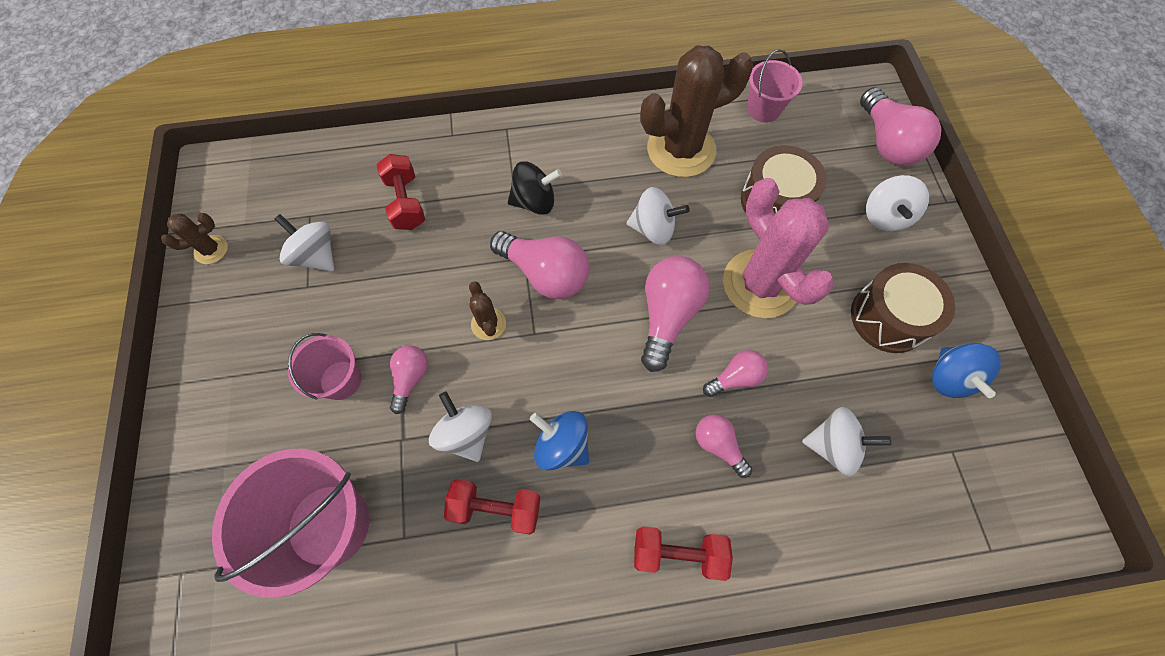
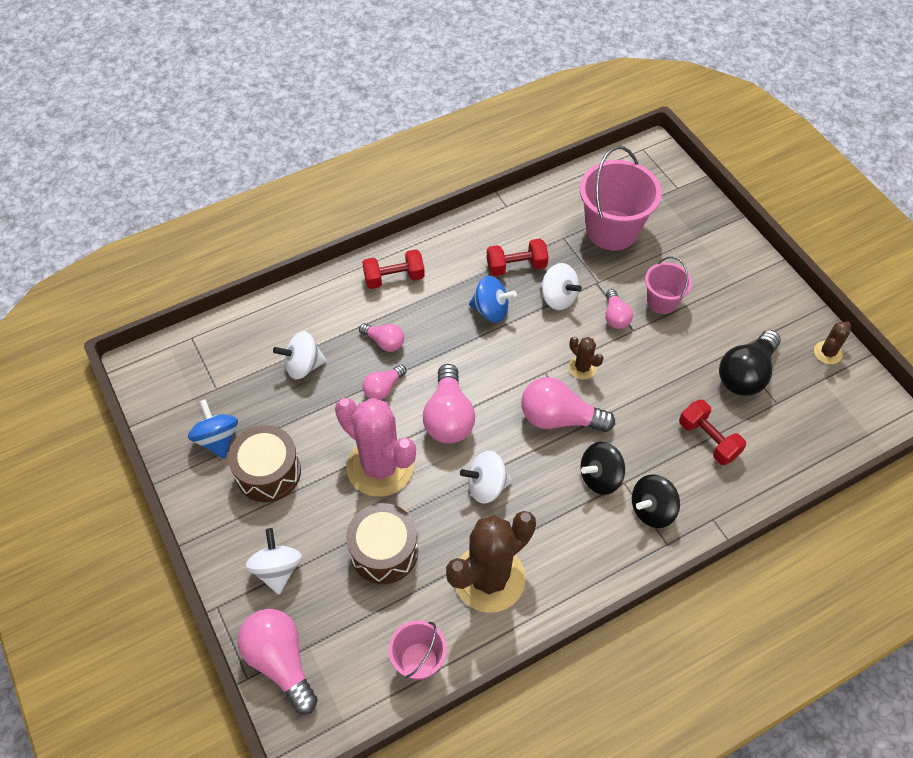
camera: 160 degrees right, 10 degrees down
(316, 255) = (745, 374): white spinning top -> black light bulb
(502, 158) = (652, 510): none -> black spinning top

